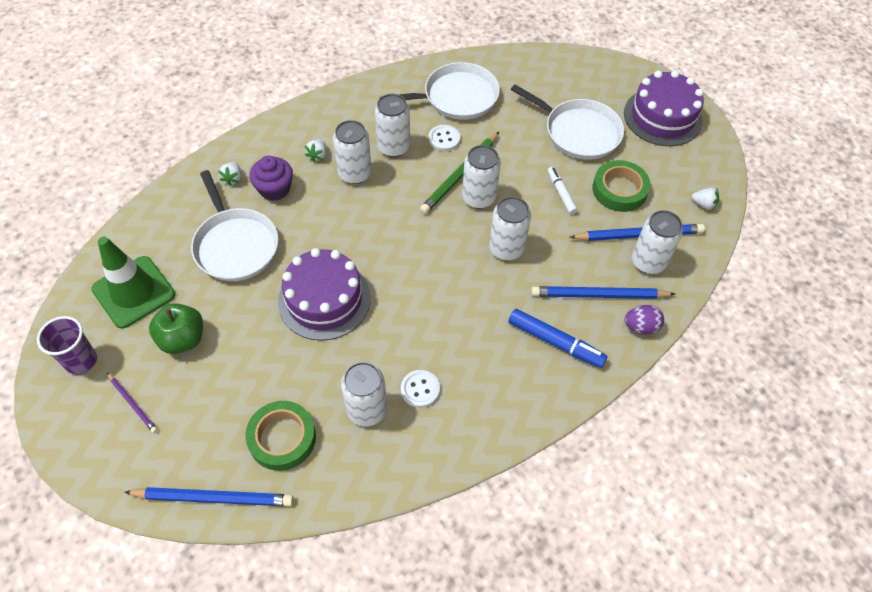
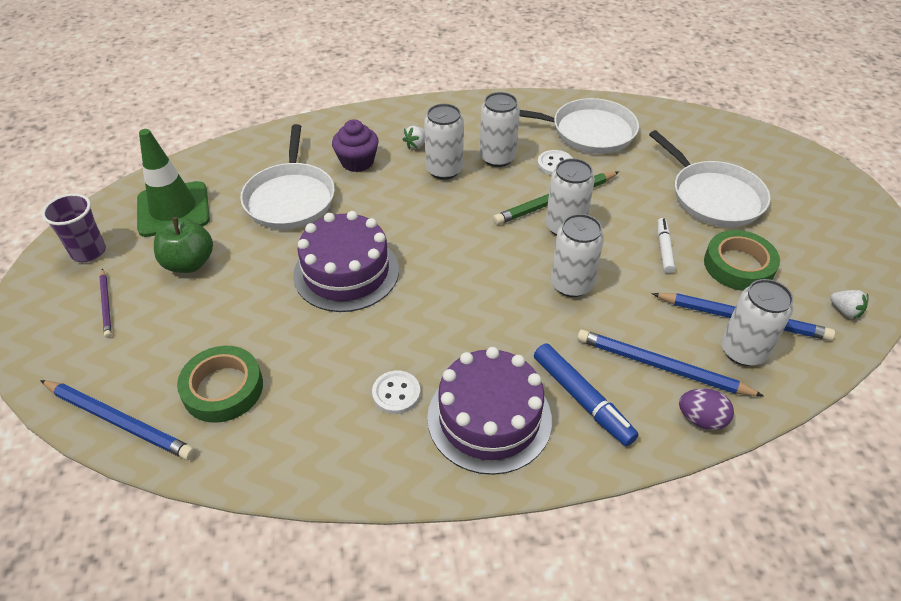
camera: 25 degrees right, 10 degrees down
(233, 178) = (324, 143): white strawberry -> none
(367, 410) = (326, 393): white can -> none
(662, 117) = (826, 208): purple cake -> purple cake (489, 418)

